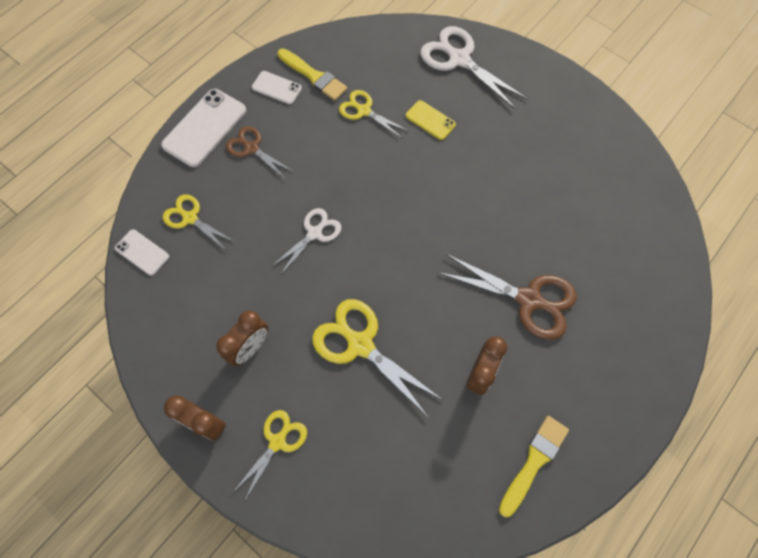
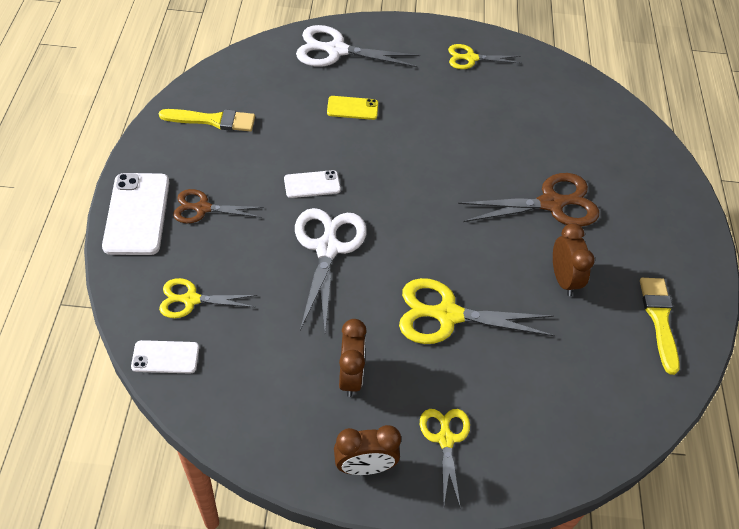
camera: 40 degrees left, 15 degrees down
(276, 88) = (183, 146): white phone -> white phone (312, 184)
(314, 233) = (327, 248): white scissors -> white scissors, size x1.64
(364, 111) = (286, 127): yellow scissors -> yellow scissors (471, 58)

